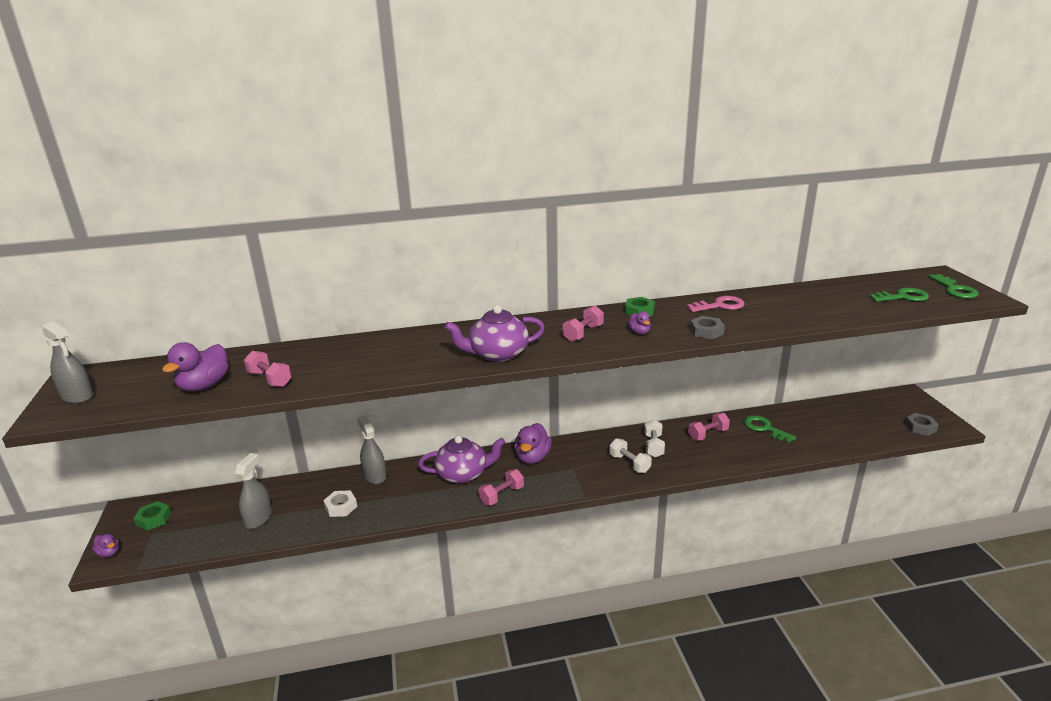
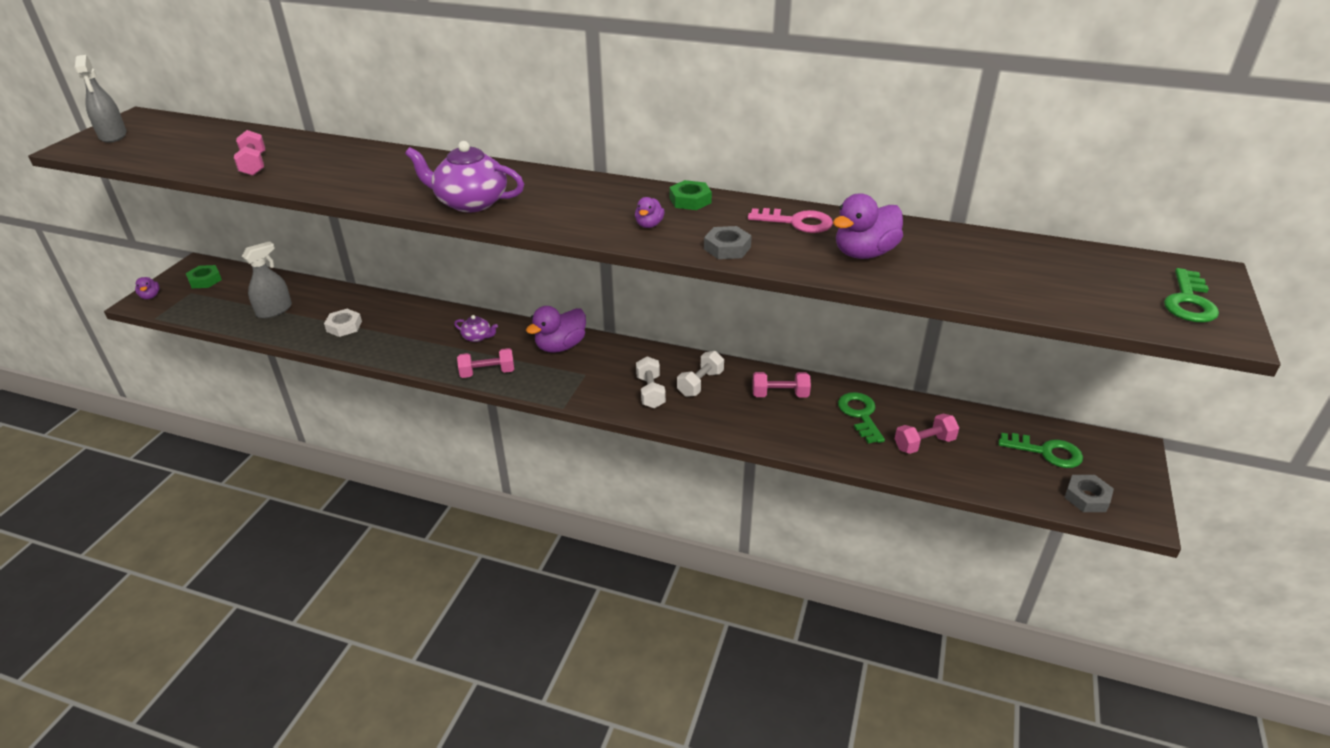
camera: 30 degrees right, 10 degrees up
(204, 385) = (202, 155): purple duck -> purple duck (864, 253)
(374, 476) = (401, 308): grey spray bottle -> none
(463, 474) = (477, 337): purple teapot -> purple teapot, size x0.49
(583, 333) = (587, 207): pink dumbbell -> pink dumbbell (924, 444)
(903, 297) = (1080, 287): green key -> green key (1046, 452)

